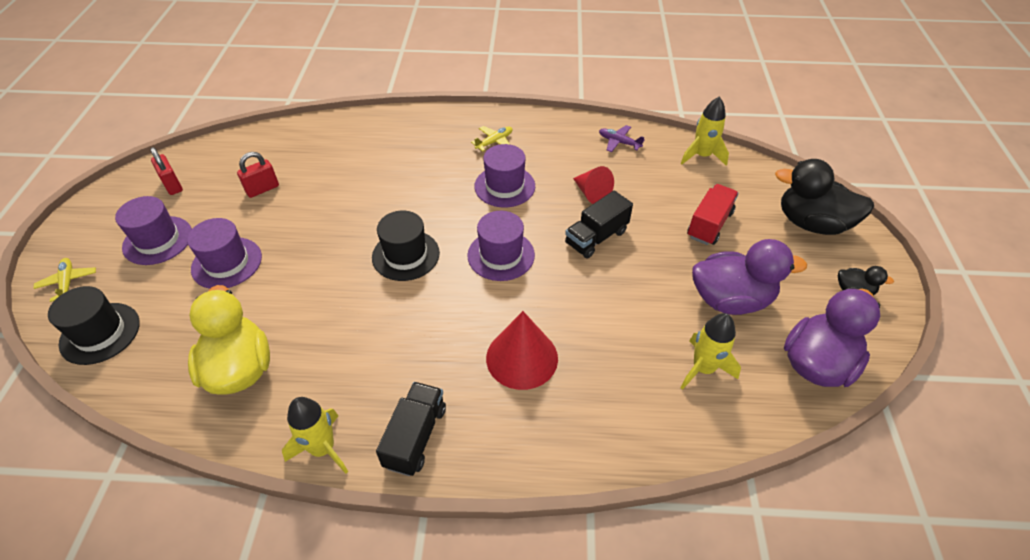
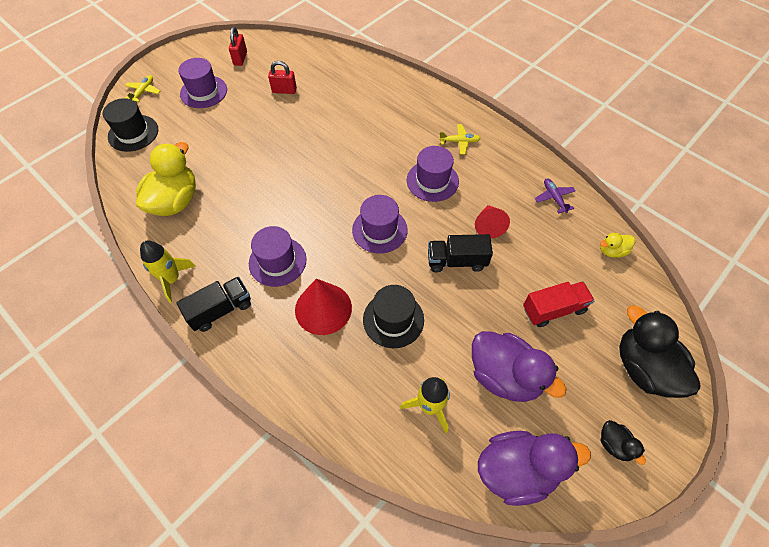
camera: 40 degrees right, 10 degrees up
(227, 263) = (224, 129): purple hat -> purple hat (277, 261)
(406, 255) = (322, 190): black hat -> black hat (393, 319)
(702, 156) = (612, 251): yellow rocket -> yellow duck

